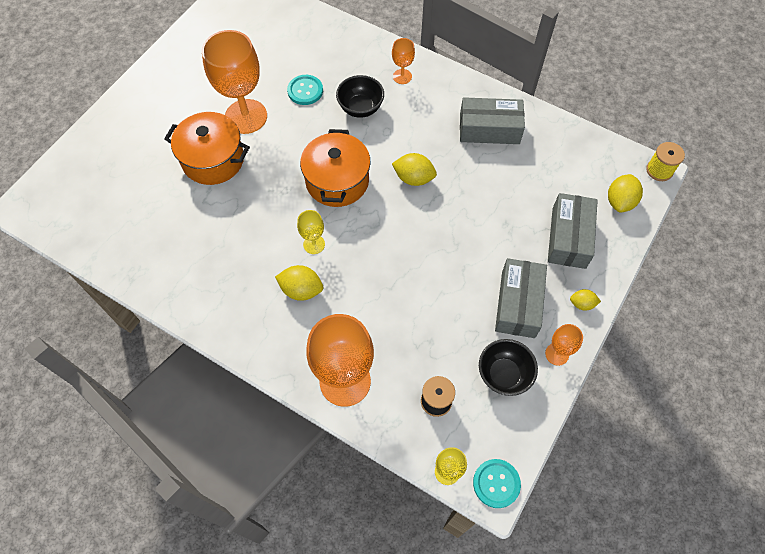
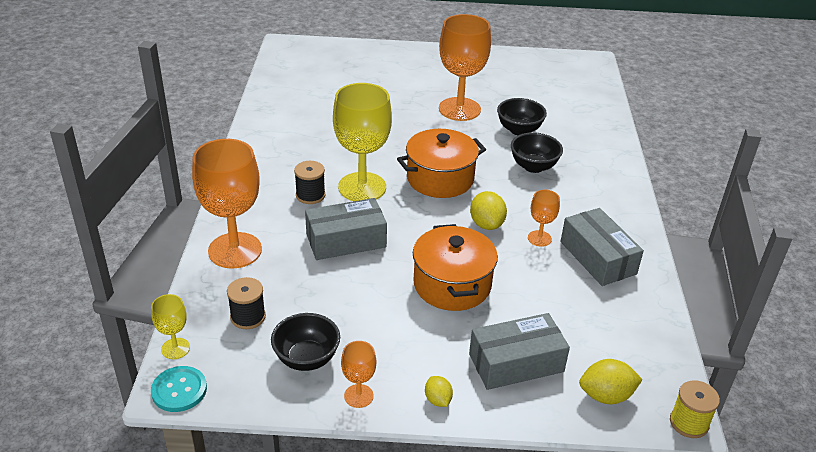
camera: 60 degrees right, 25 degrees down
(213, 160) = (401, 108): orange pot -> orange pot (452, 285)
(301, 290) = (310, 195): yellow lemon -> black spool
(305, 91) = (519, 130): turquoise button -> black bowl
(314, 244) = (362, 187): yellow goblet -> yellow goblet, size x2.14
(402, 76) = (598, 179): orange goblet -> orange goblet (539, 238)
(518, 304) = (399, 345): grey box -> grey box (346, 240)

